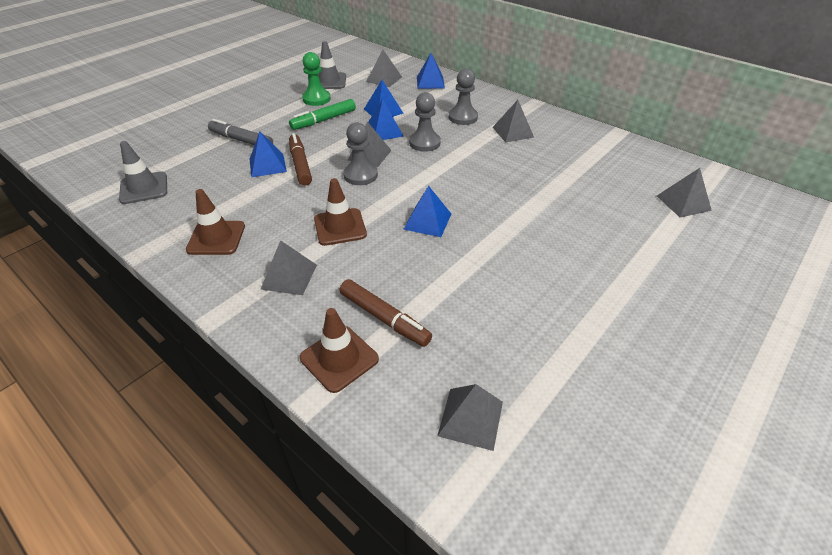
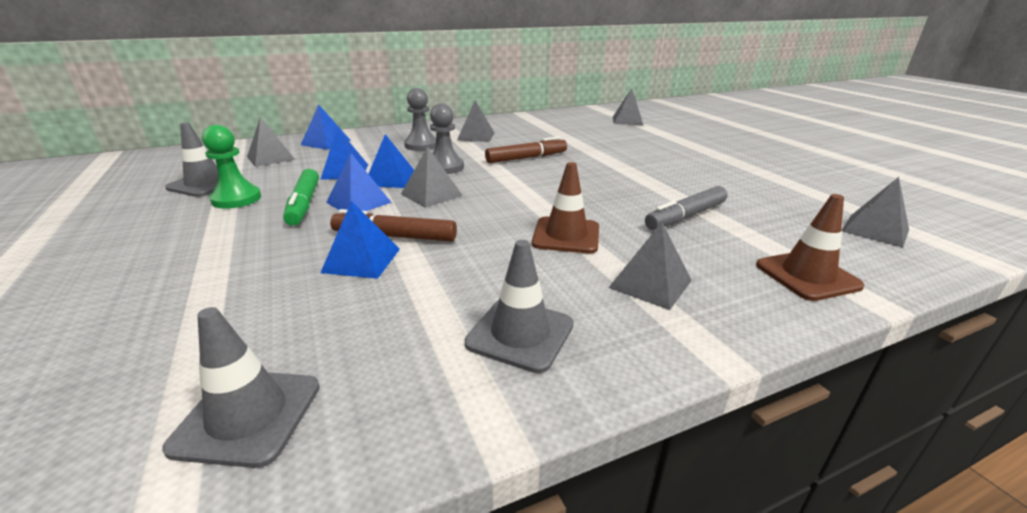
camera: 65 degrees left, 15 degrees down
(216, 238) = (520, 334): brown traffic cone -> grey traffic cone
(241, 140) = (249, 272): grey marker -> grey marker (686, 216)
(360, 175) = (469, 206): grey pawn -> none
(384, 318) = (741, 241): brown marker -> brown marker (526, 158)
(427, 221) = (589, 193): blue pyramid -> blue pyramid (359, 202)

